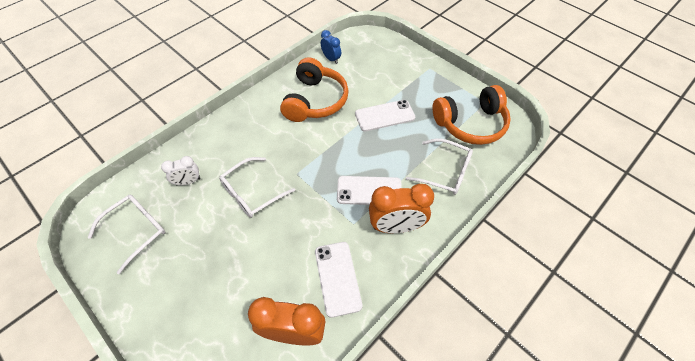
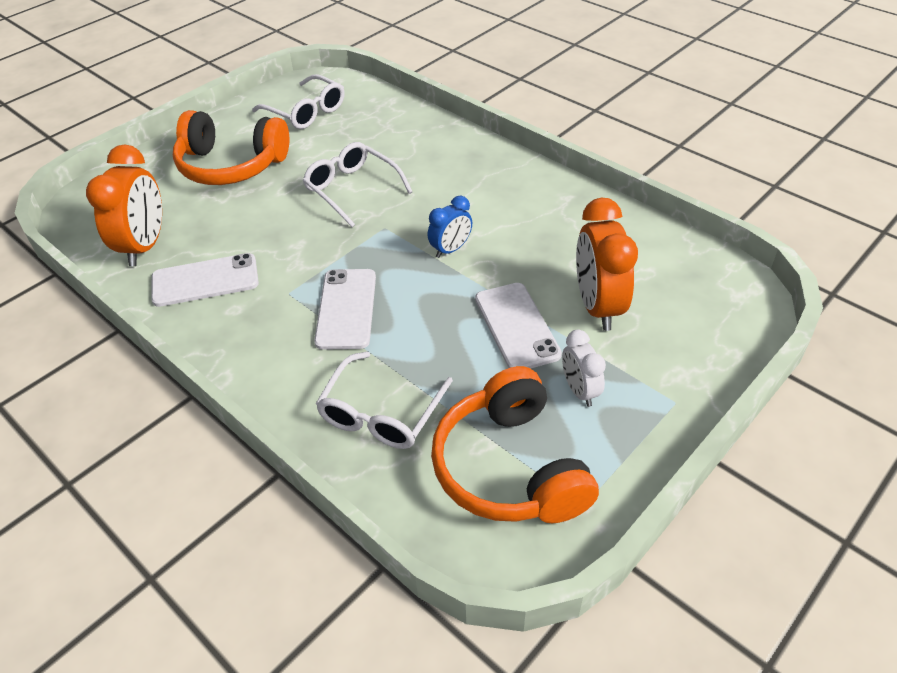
camera: 90 degrees right, 10 degrees down
(188, 181) = (374, 135): white clock -> white clock (579, 390)
(315, 101) = (541, 235): orange headphones -> orange headphones (231, 165)
(331, 59) = (657, 247): blue clock -> blue clock (450, 249)
(396, 226) = (275, 342): orange clock -> orange clock (598, 306)

